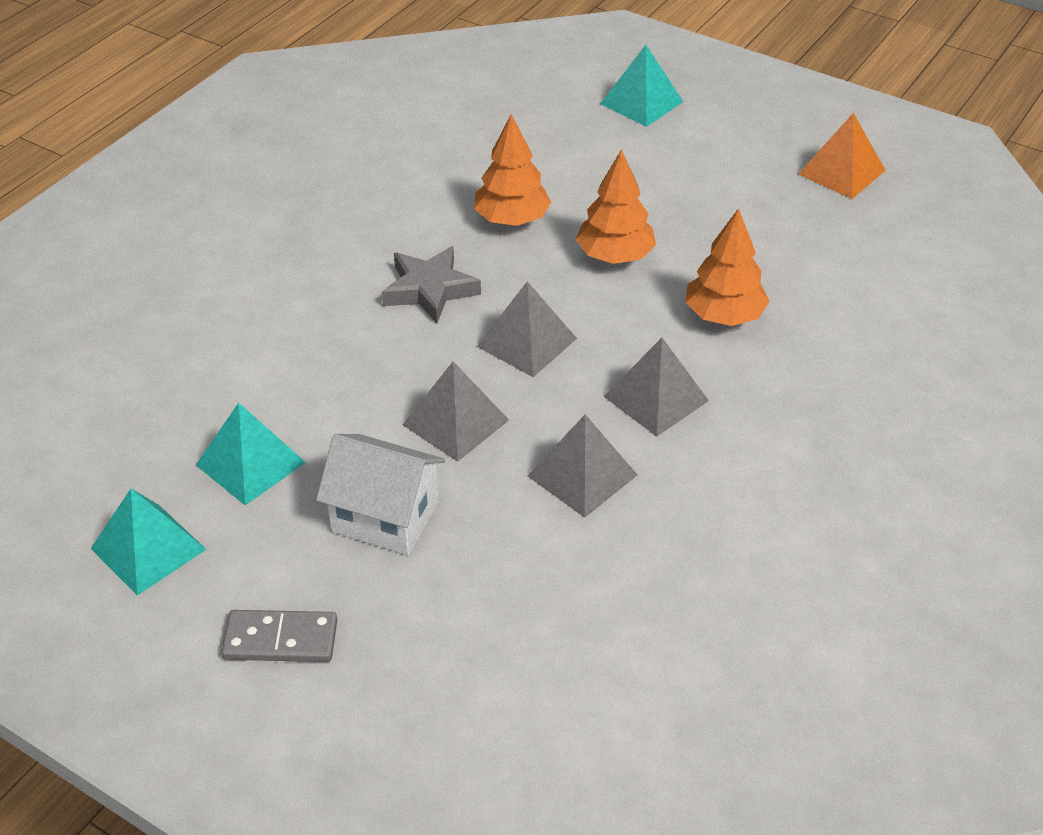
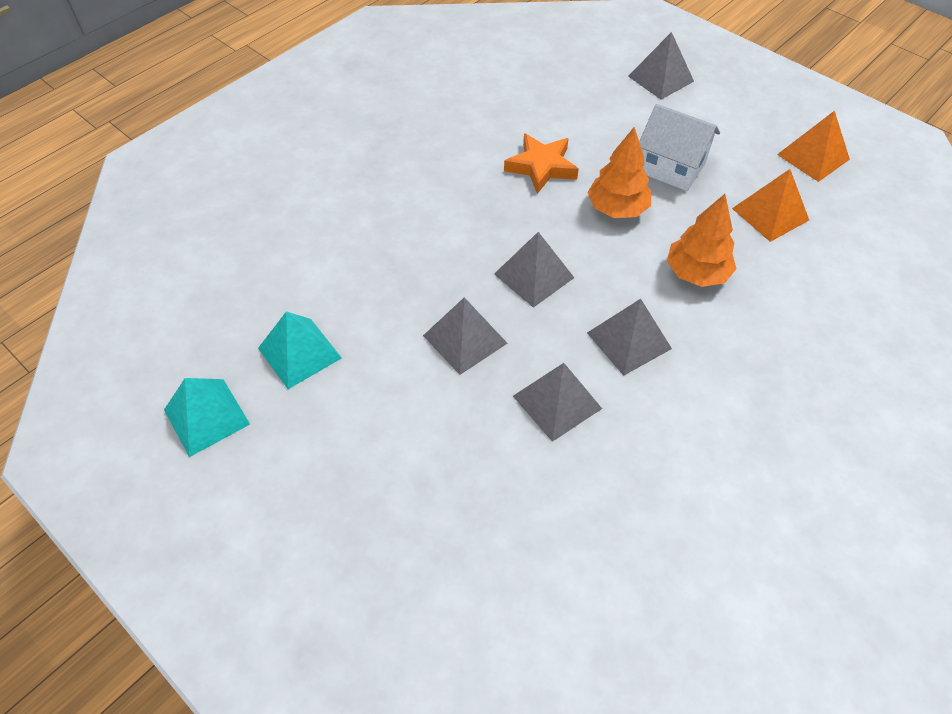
camera: 10 degrees right, 10 degrees up
(280, 640) = (290, 516): grey domino -> none
(385, 517) = (393, 416): white house -> white house (671, 167)
(430, 290) = (466, 220): grey star -> none
(512, 219) = (541, 167): orange tree -> orange star
(641, 102) = (660, 78): turquoise pyramid -> grey pyramid
(801, 241) = (770, 214): none -> orange pyramid

